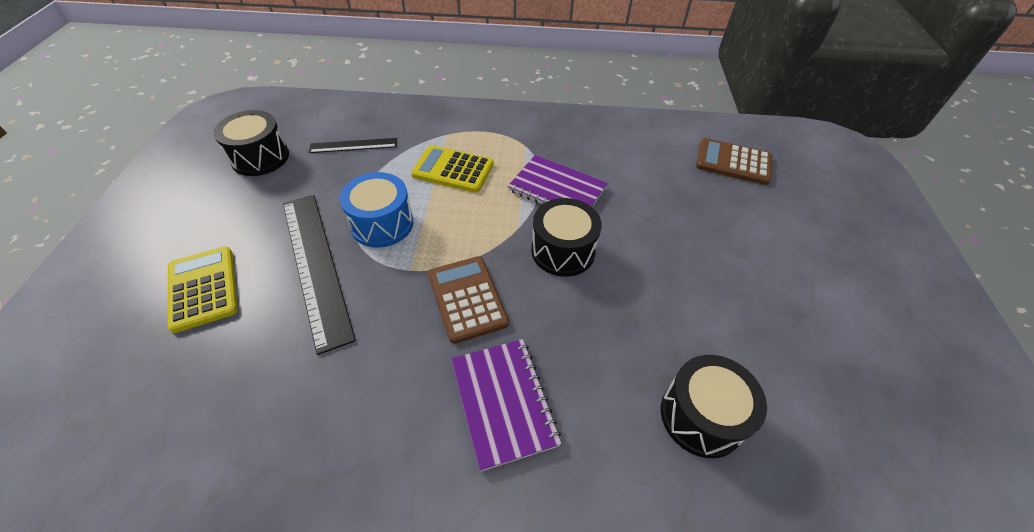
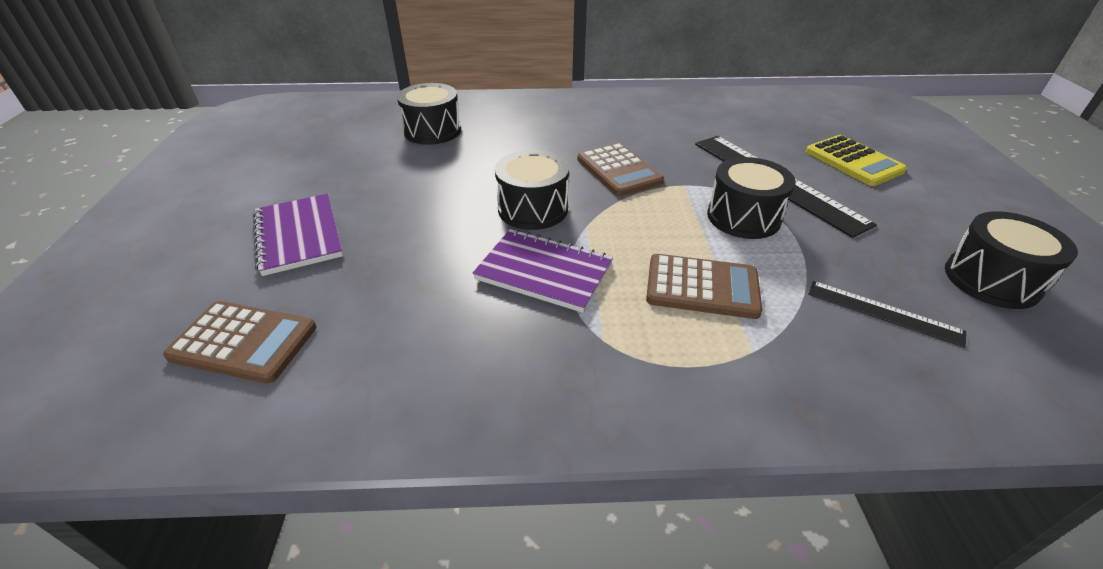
camera: 175 degrees right, 10 degrees down
(353, 145) = (883, 312): black ruler -> black ruler turned 45 degrees clockwise
(382, 224) = (743, 217): blue drum -> black drum
(453, 170) = (702, 287): yellow calculator -> brown calculator
(503, 402) = (571, 128): purple notebook -> purple notebook (298, 236)

